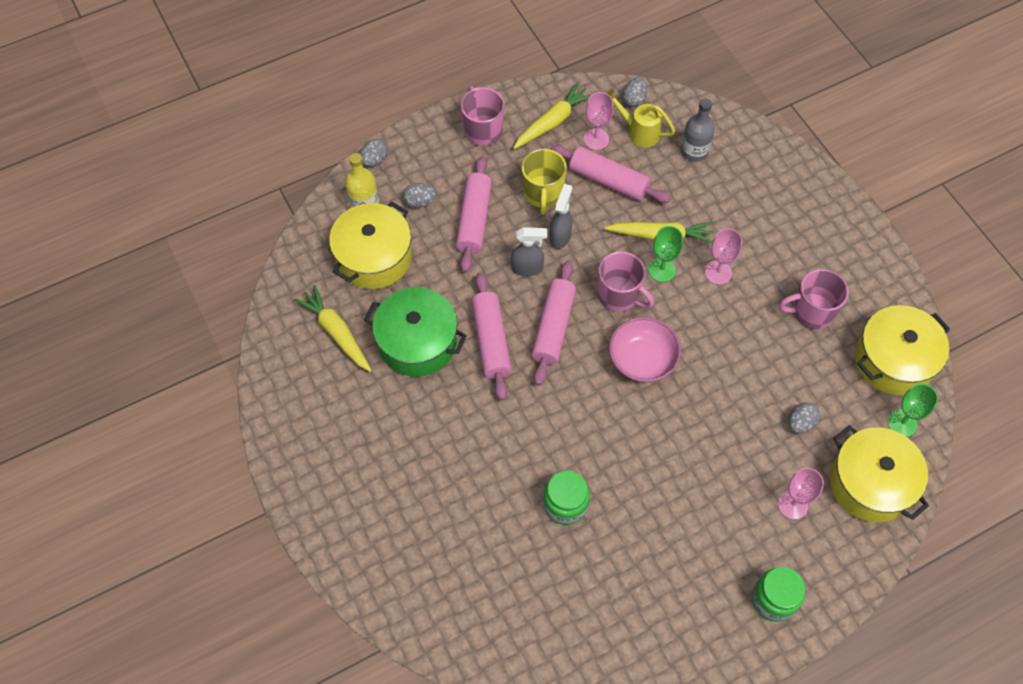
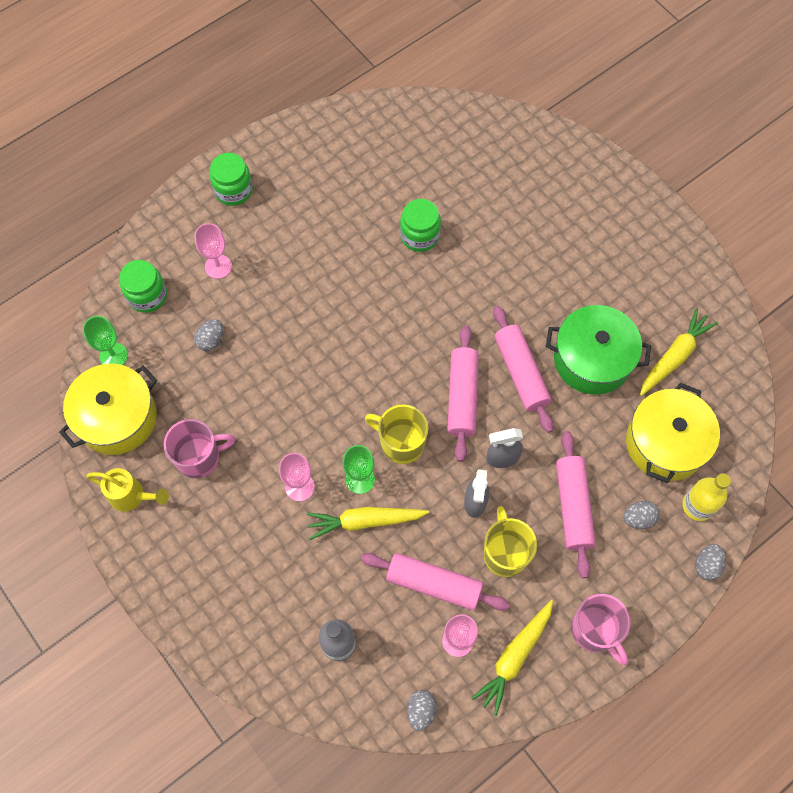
camera: 170 degrees right, 5 degrees up
(336, 332) = (674, 356): yellow carrot -> yellow carrot turned 90 degrees counterclockwise
(619, 295) = (401, 443): pink mug -> yellow mug
(638, 132) = (408, 661): yellow watering can -> yellow watering can (132, 496)
(642, 360) = (368, 378): pink bowl -> none
(870, 483) = (147, 296): yellow pot -> green jar

